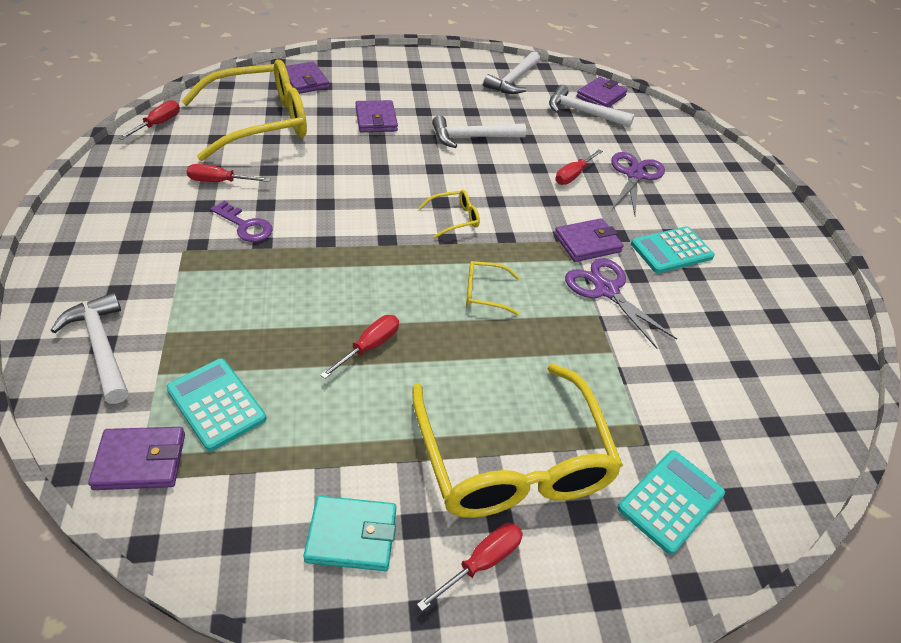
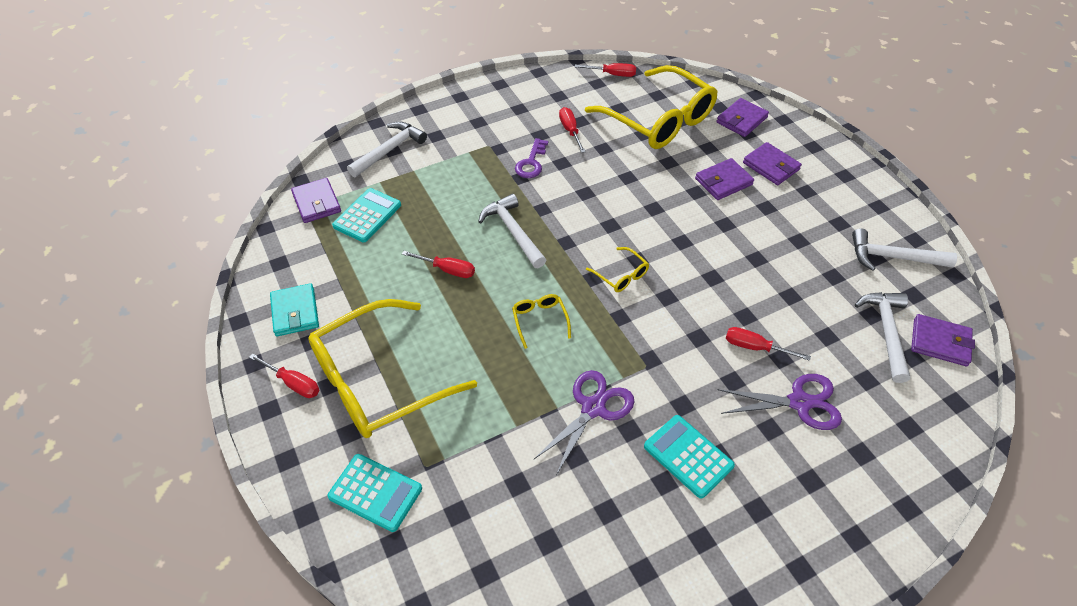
camera: 75 degrees right, 5 degrees up
(472, 137) = (753, 253): white hammer -> white hammer (513, 231)
(587, 243) = (652, 380): purple wallet -> purple wallet (771, 166)

